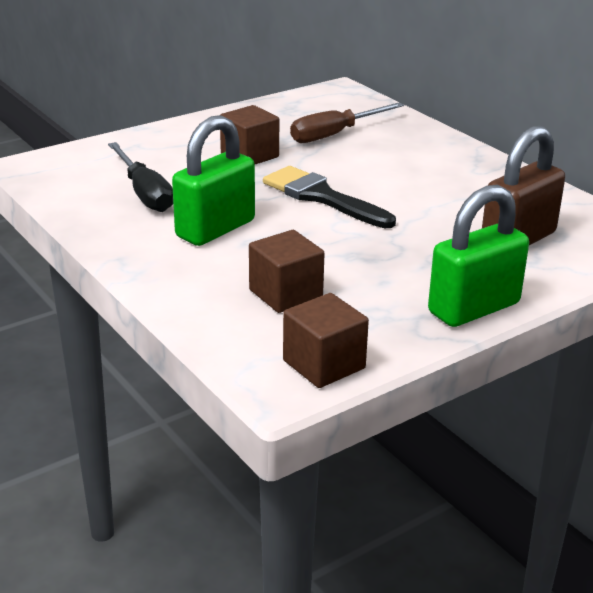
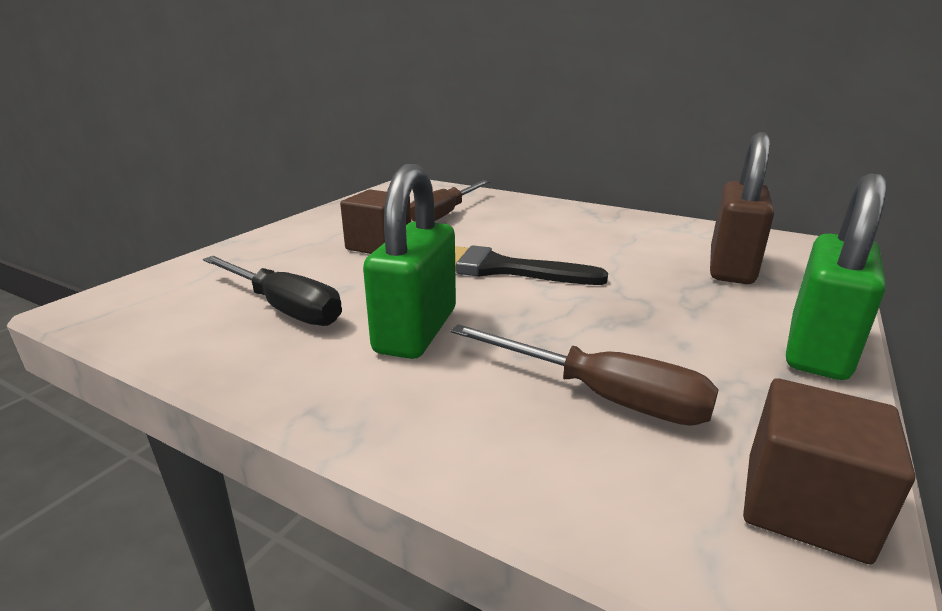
camera: 25 degrees left, 5 degrees down
(285, 294) = (601, 396): brown cube -> brown screwdriver

